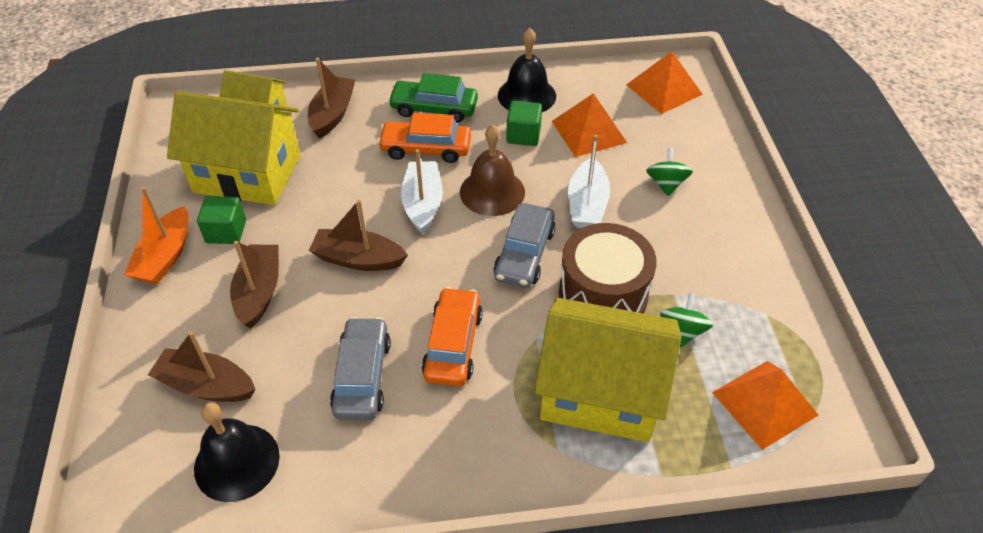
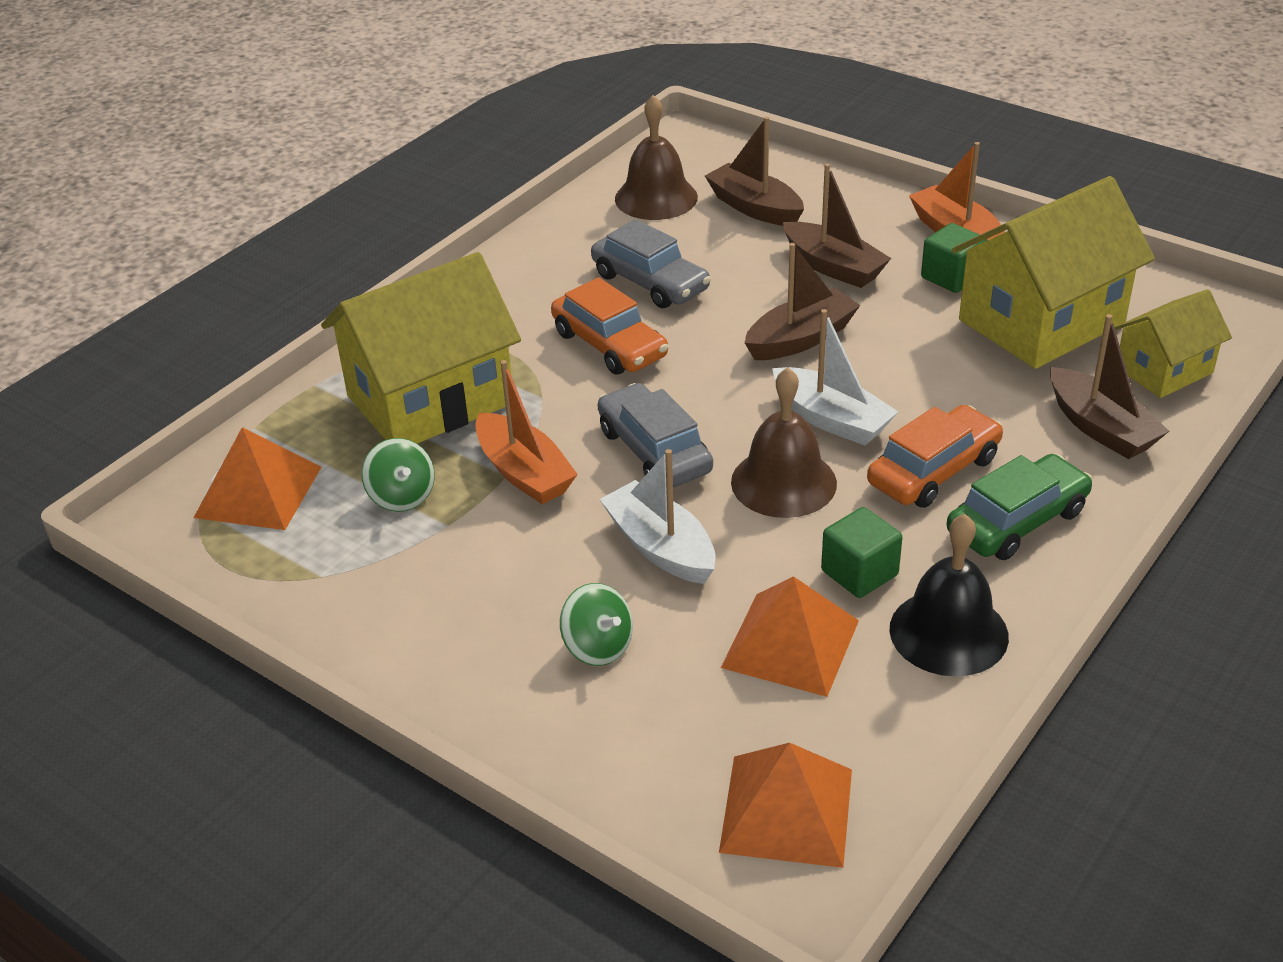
camera: 135 degrees right, 10 degrees down
(206, 385) = (754, 208): brown boat -> brown boat turned 105 degrees counterclockwise
(237, 462) = (656, 198): black bell -> brown bell
(603, 294) = (524, 473): brown drum -> orange boat

